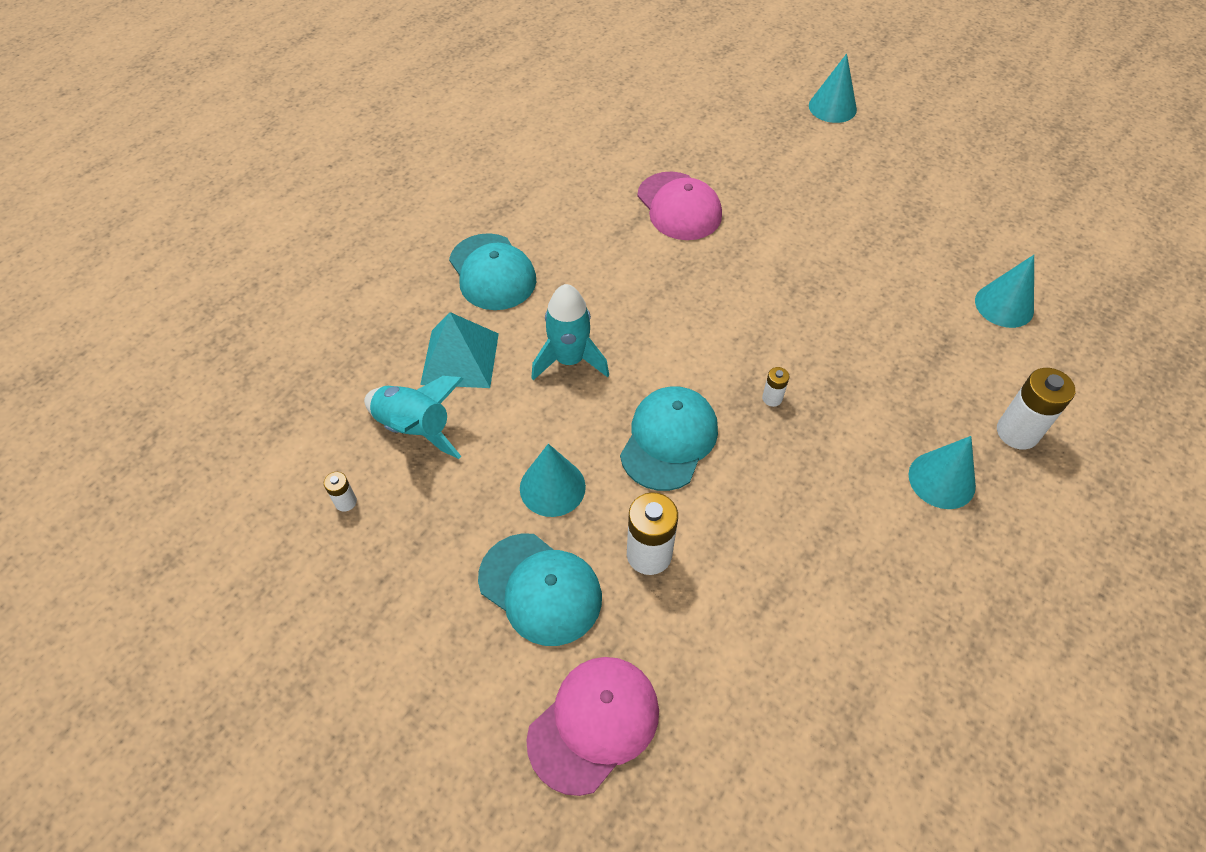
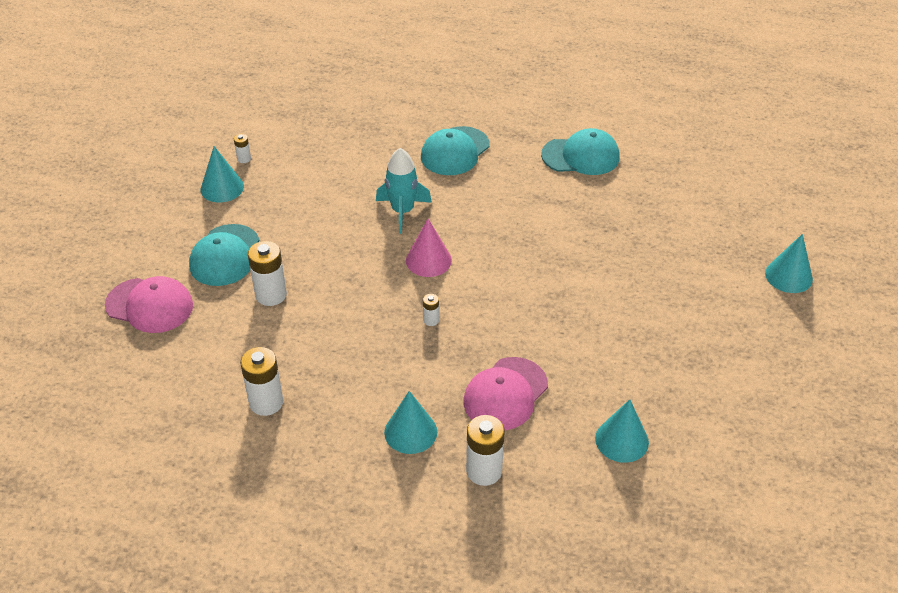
camera: 65 degrees right, 10 degrees down
(415, 428) = (309, 165): turquoise rocket -> none
(460, 358) = (373, 164): turquoise pyramid -> none
(552, 487) = (298, 237): turquoise cone -> turquoise cone (222, 188)
(669, 440) = (364, 278): turquoise cap -> turquoise cap (581, 156)
(670, 365) = (428, 260): none -> pink cone
(679, 206) = (588, 219): pink cap -> pink cap (505, 394)
(845, 621) = (266, 402): none -> white battery

